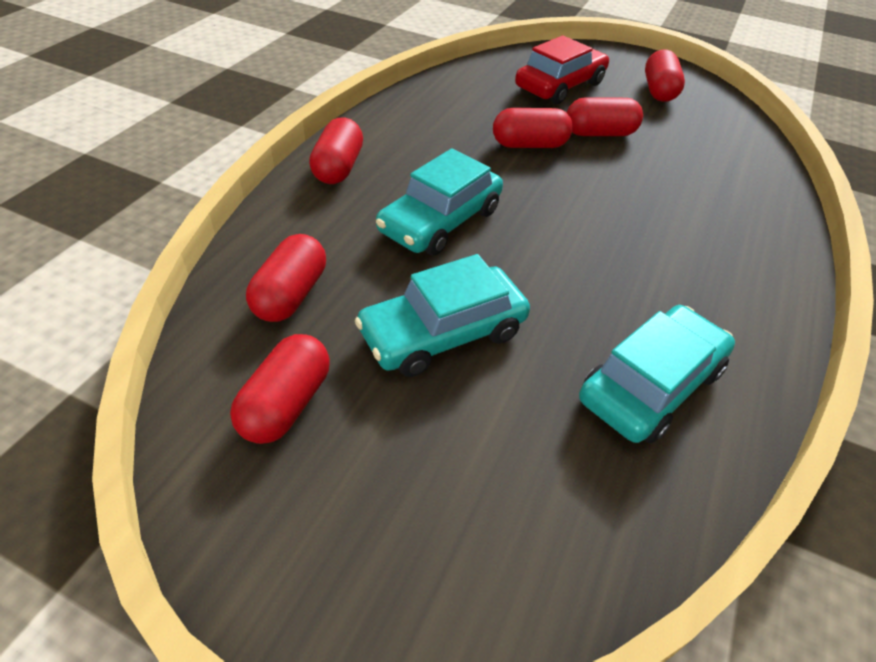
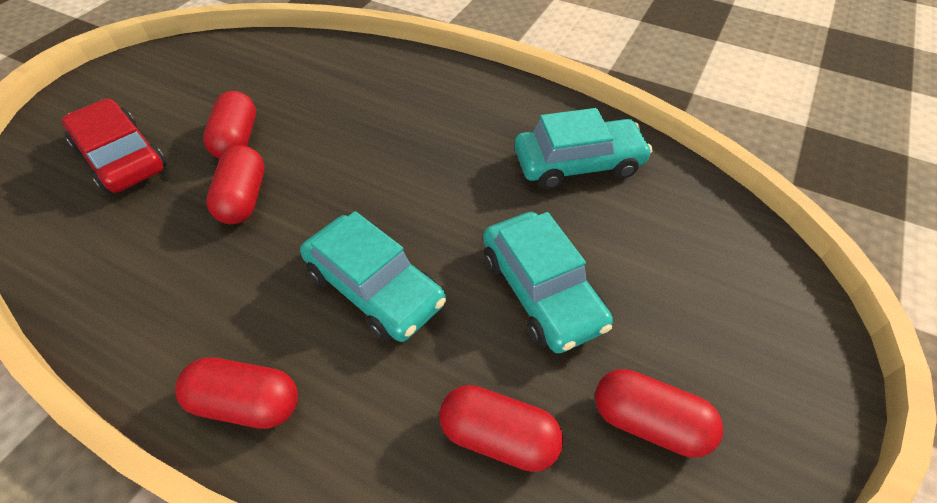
camera: 85 degrees left, 5 degrees up
(651, 385) = (578, 164): turquoise car -> turquoise car turned 120 degrees clockwise
(658, 91) = (167, 83): red capsule -> none

